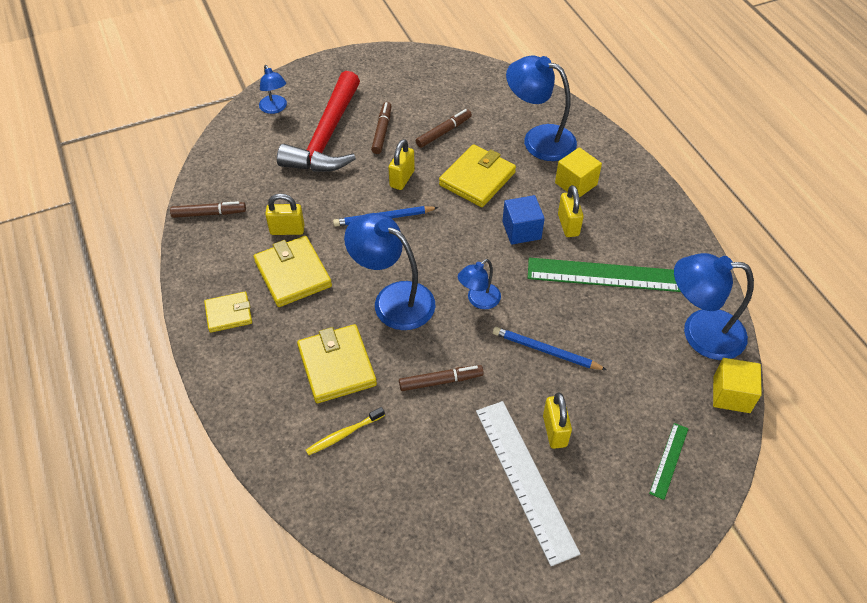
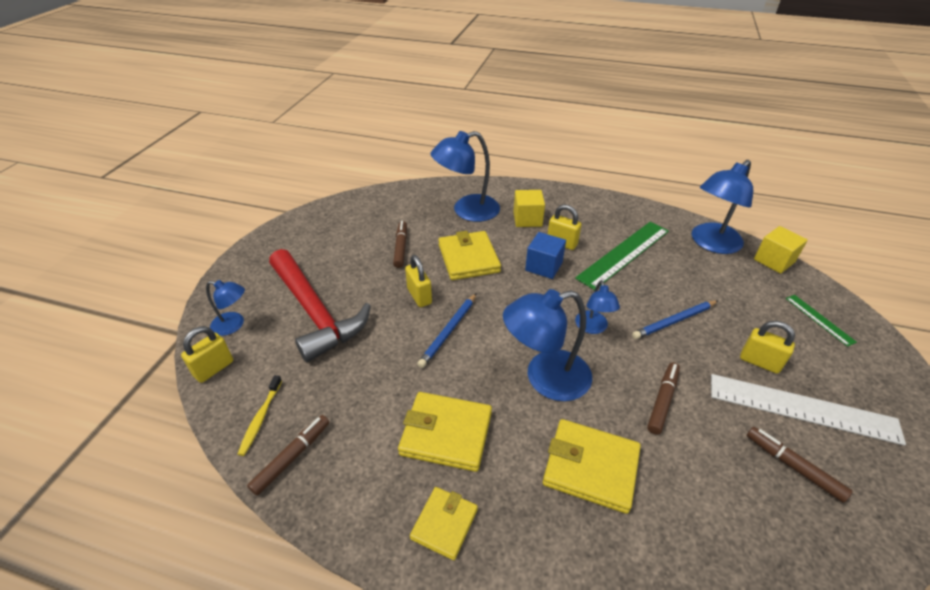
camera: 50 degrees left, 10 degrees down
(287, 230) = (387, 405): yellow padlock -> yellow padlock (214, 368)
(343, 434) = (681, 513): yellow toothbrush -> yellow toothbrush (260, 418)
(382, 131) = (355, 277): brown marker -> brown marker (793, 466)

